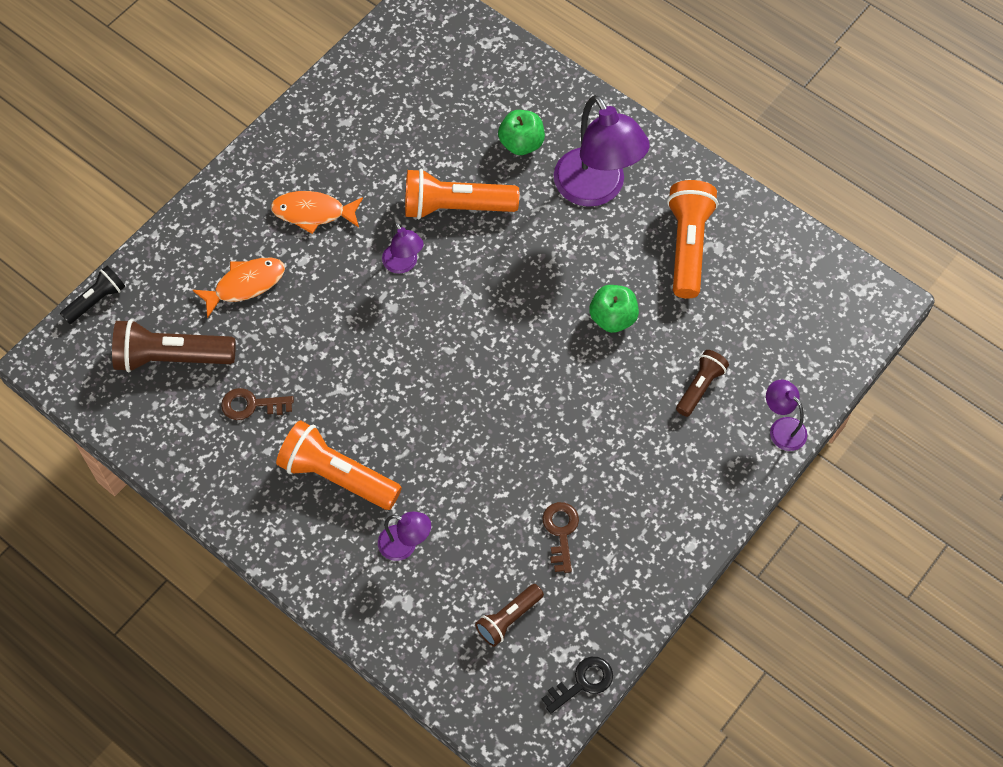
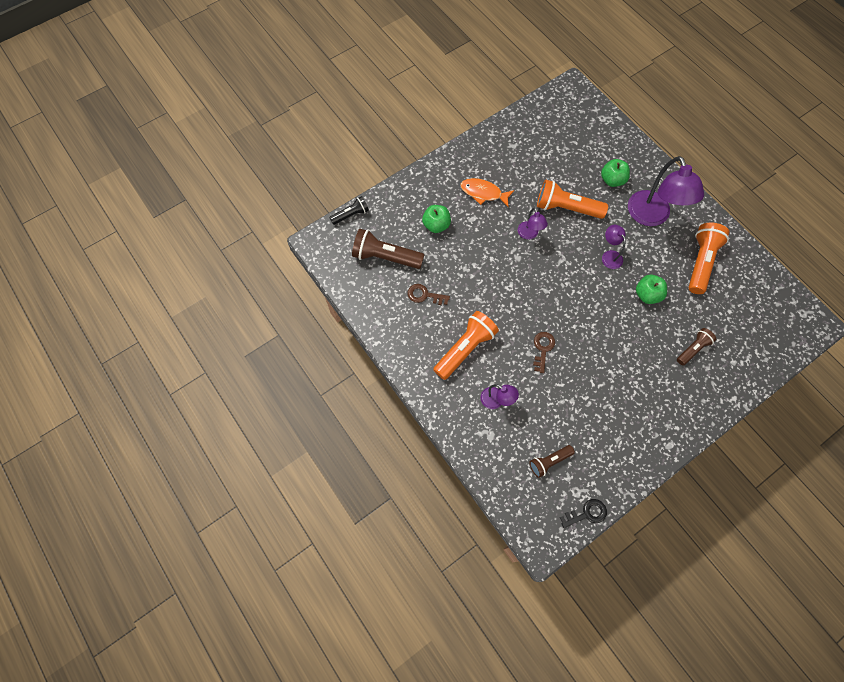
camera: 15 degrees right, 5 degrees up
(245, 285) = (436, 225): orange fish -> green apple
(337, 476) = (465, 349): orange flashlight -> orange flashlight turned 90 degrees clockwise
(561, 532) = (591, 416): brown key -> brown key (543, 349)
(782, 428) = (739, 386): purple lamp -> purple lamp (609, 256)

